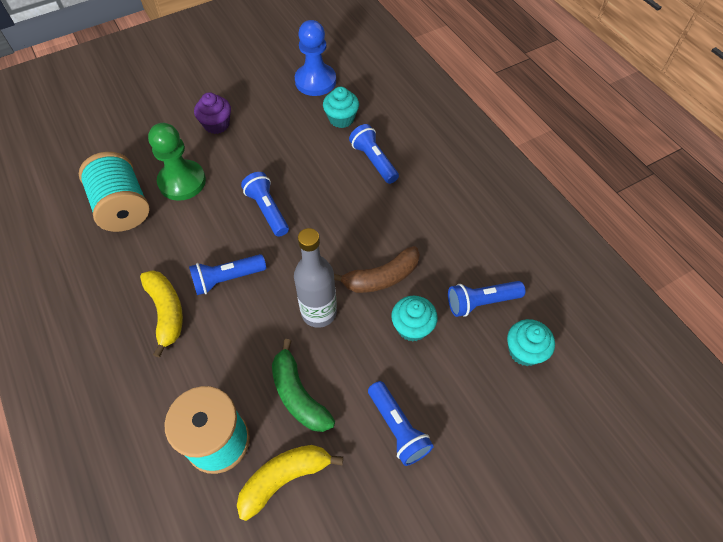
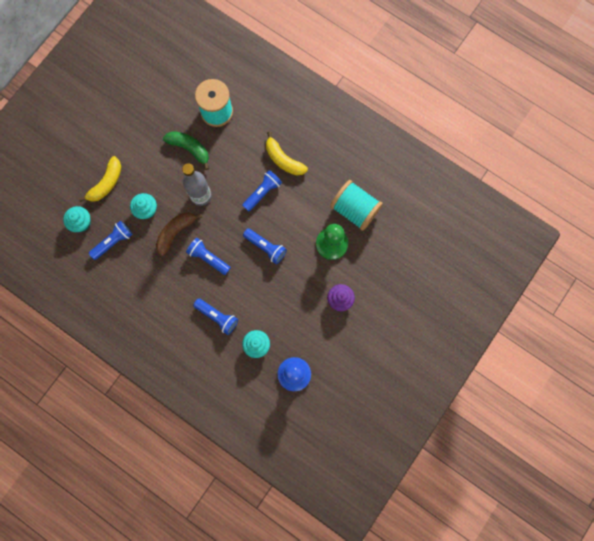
camera: 155 degrees right, 20 degrees up
(285, 478) = (177, 110): yellow banana -> yellow banana (106, 183)
(398, 428) = (133, 155): blue flashlight -> blue flashlight (208, 258)

